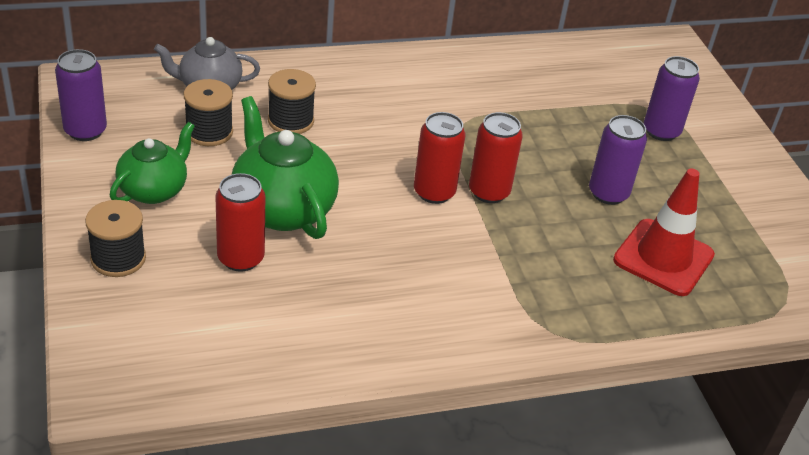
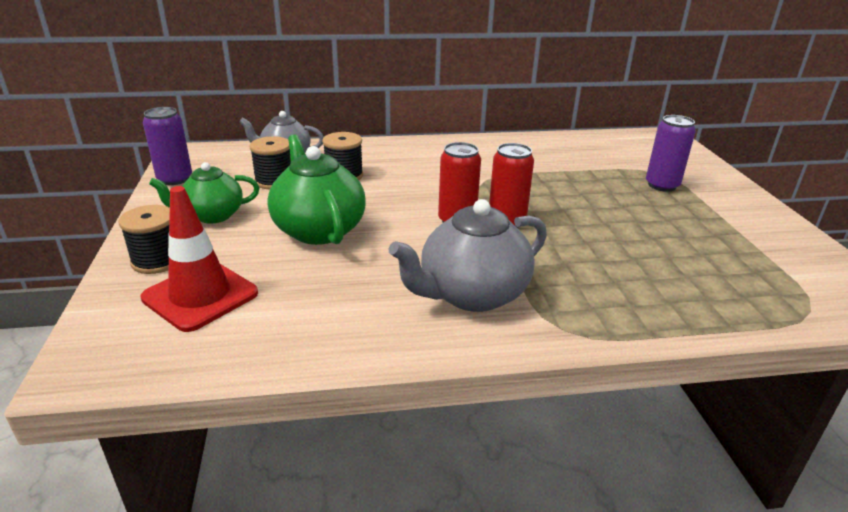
camera: 10 degrees right, 10 degrees down
(154, 190) = (212, 215): green teapot -> green teapot turned 150 degrees counterclockwise
(240, 258) = (268, 263): red can -> none
(460, 293) = (471, 294): none -> grey teapot
(608, 193) = (617, 224): purple can -> none
(663, 258) = (675, 271): red traffic cone -> red traffic cone (200, 296)

